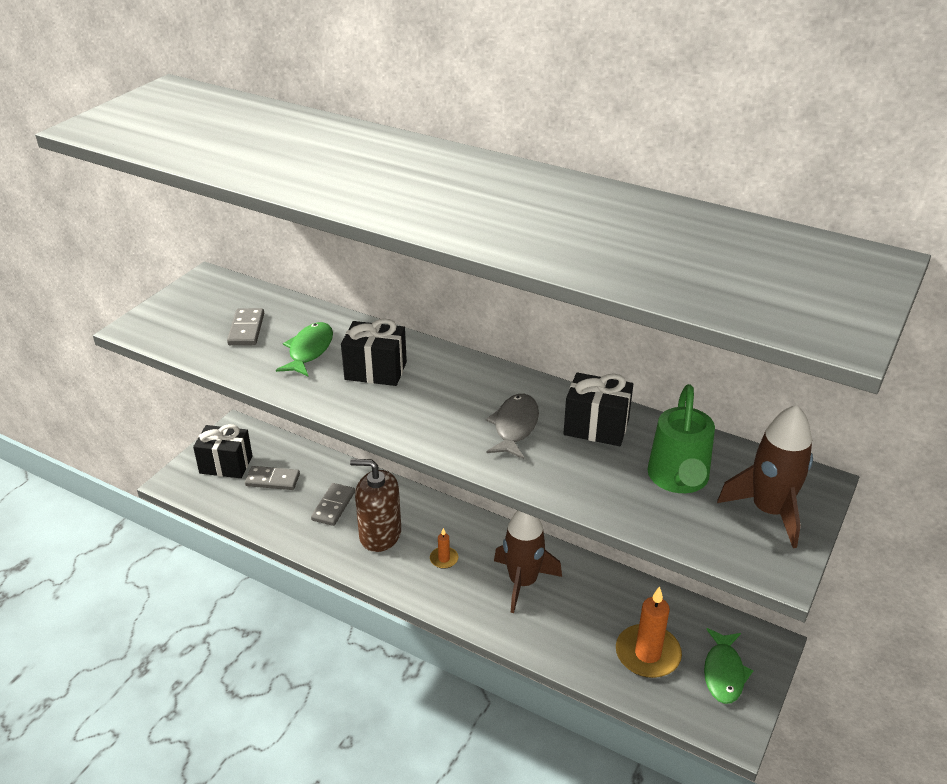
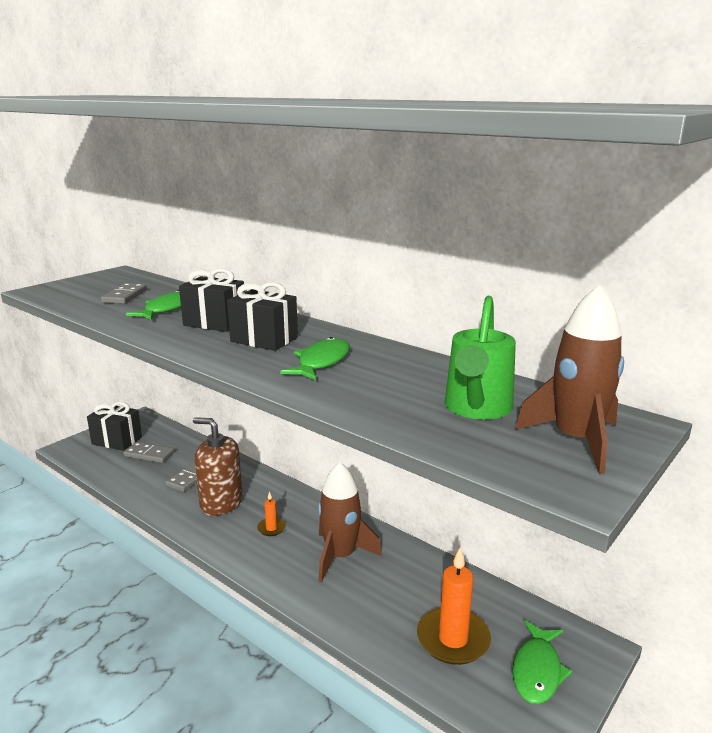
camera: 10 degrees right, 15 degrees down
(515, 426) = (321, 362): grey fish -> green fish
(596, 427) = (404, 368): black gift -> black gift (264, 340)

